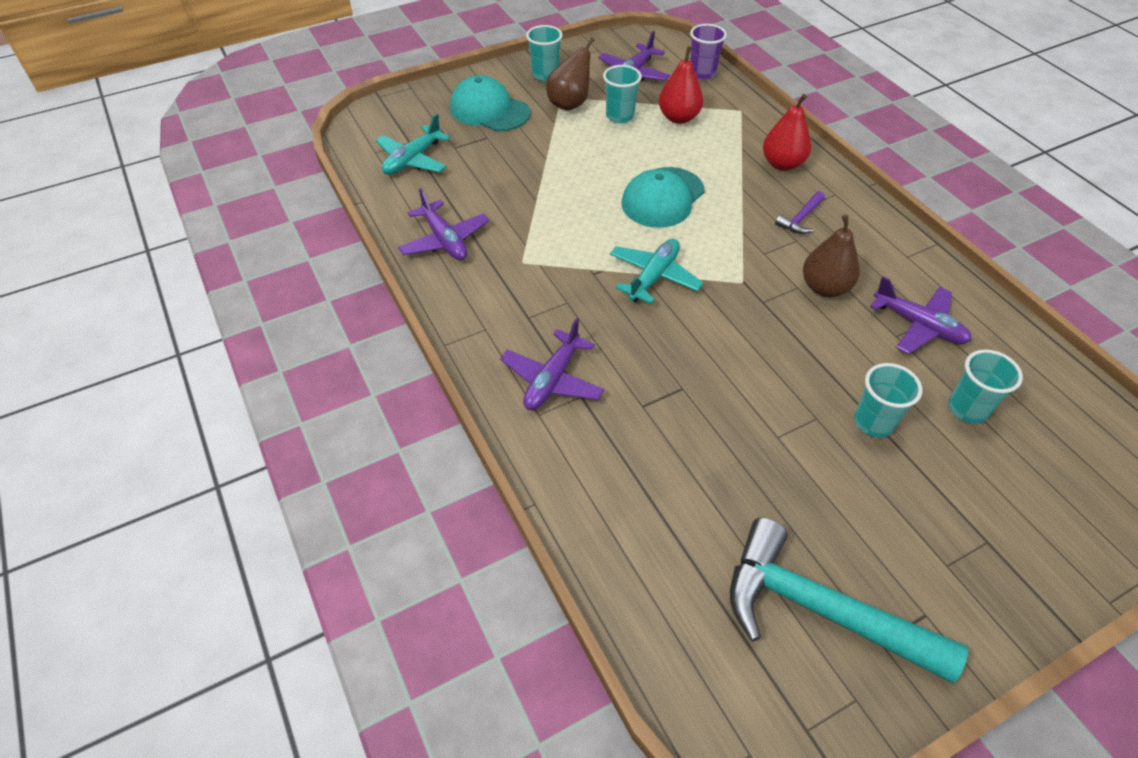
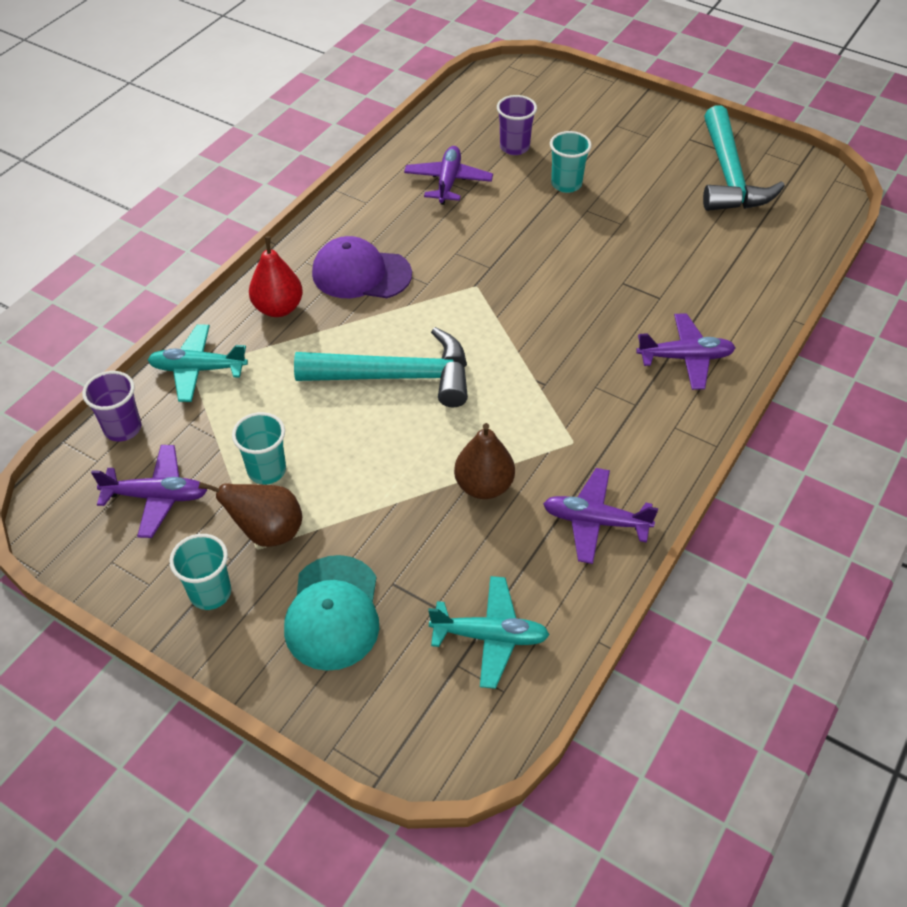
camera: 120 degrees left, 0 degrees up
(444, 240) = (595, 521): purple plane -> purple plane turned 105 degrees counterclockwise
(654, 277) = (516, 342): turquoise plane -> turquoise plane (198, 369)
(662, 198) = (397, 376): turquoise cap -> turquoise hammer
(678, 118) = (239, 415): red pear -> none
(800, 219) = (361, 274): purple hammer -> purple cap
(824, 287) = (444, 237): brown pear -> brown pear (483, 486)
(967, 409) = (514, 147): turquoise cup -> purple cup

